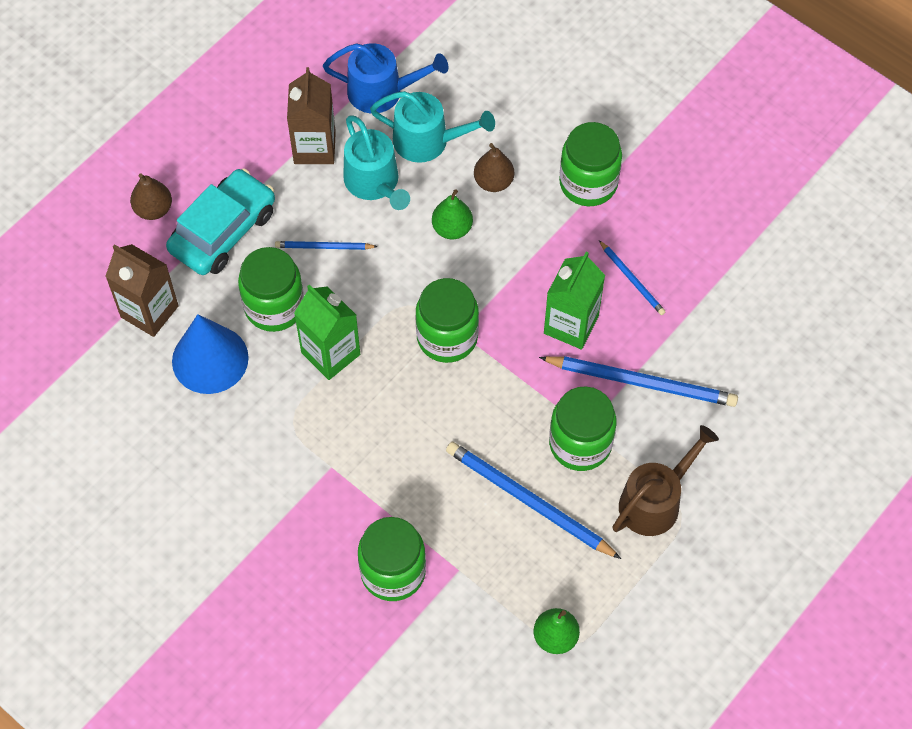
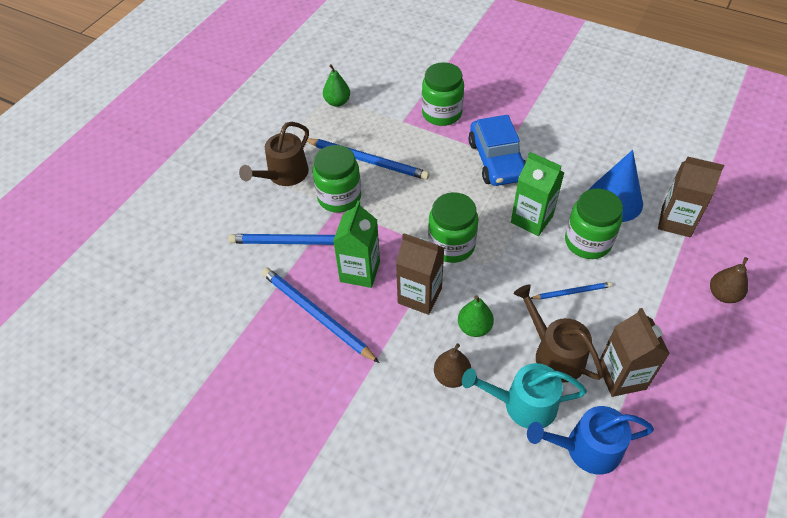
camera: 170 degrees right, 10 degrees down
(223, 231) = (657, 289): turquoise car -> none
(340, 460) = (497, 160): none -> blue car
(374, 183) = (554, 354): turquoise watering can -> brown watering can
(505, 278) = (419, 296): none -> brown carton
(588, 183) = (366, 392): green jar -> none
(632, 279) = (316, 315): blue pencil -> blue pencil, size x1.89

